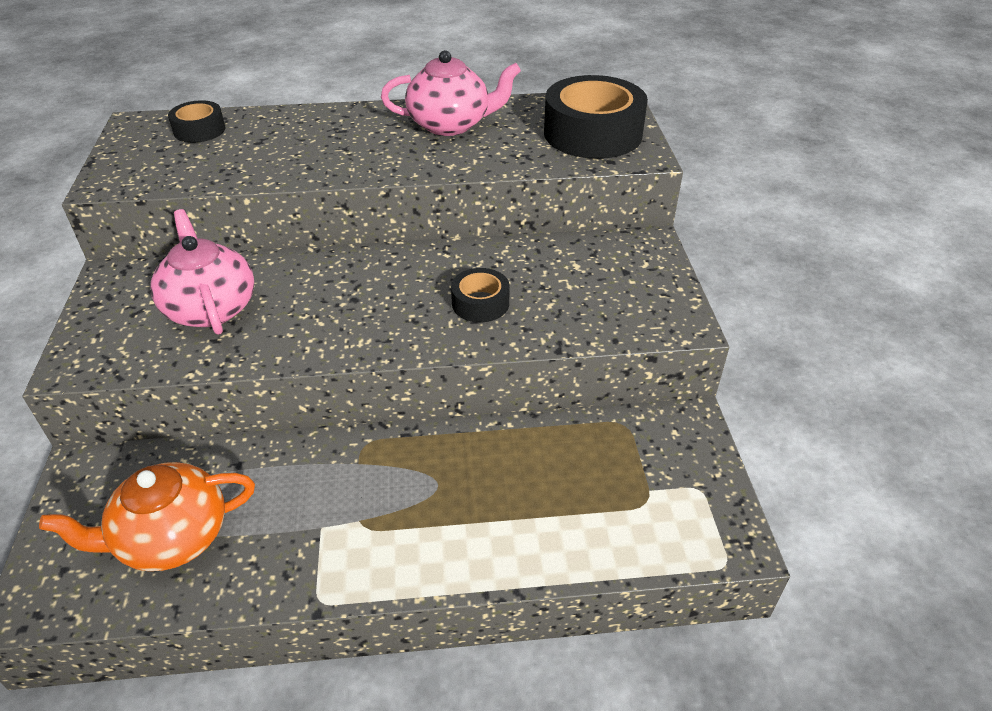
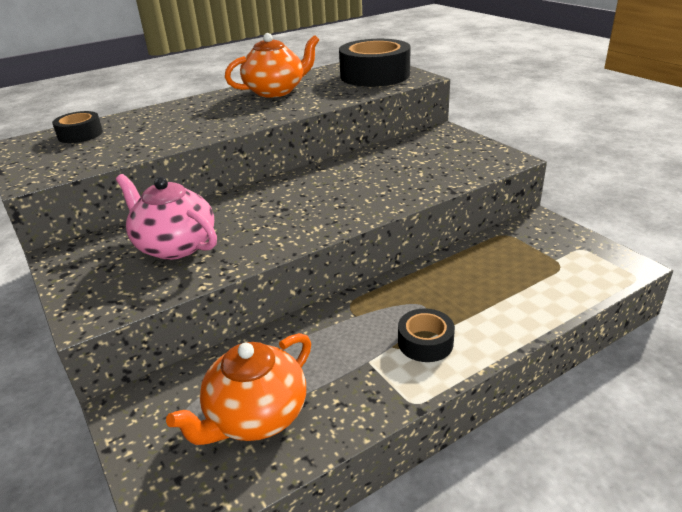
camera: 25 degrees left, 10 degrees down
(450, 125) = (276, 91): pink teapot -> orange teapot
(480, 303) = (375, 185): black tape -> black tape (425, 342)

